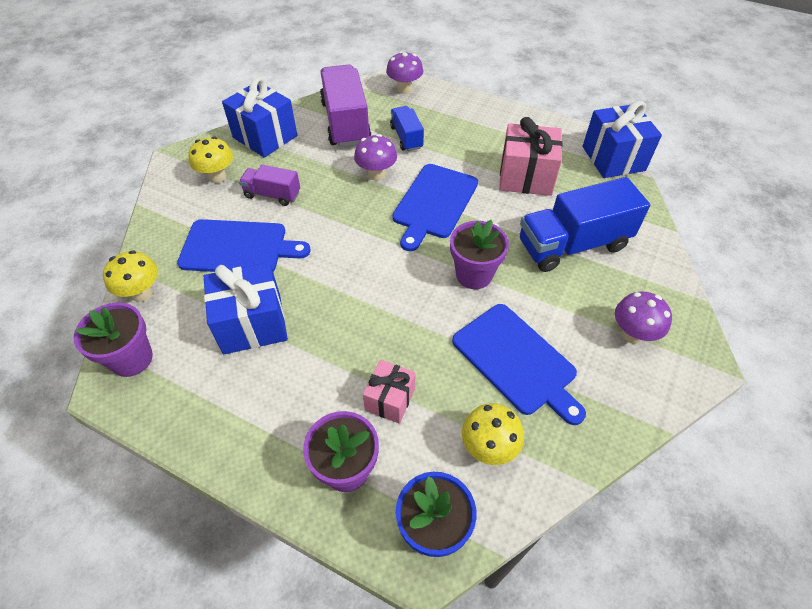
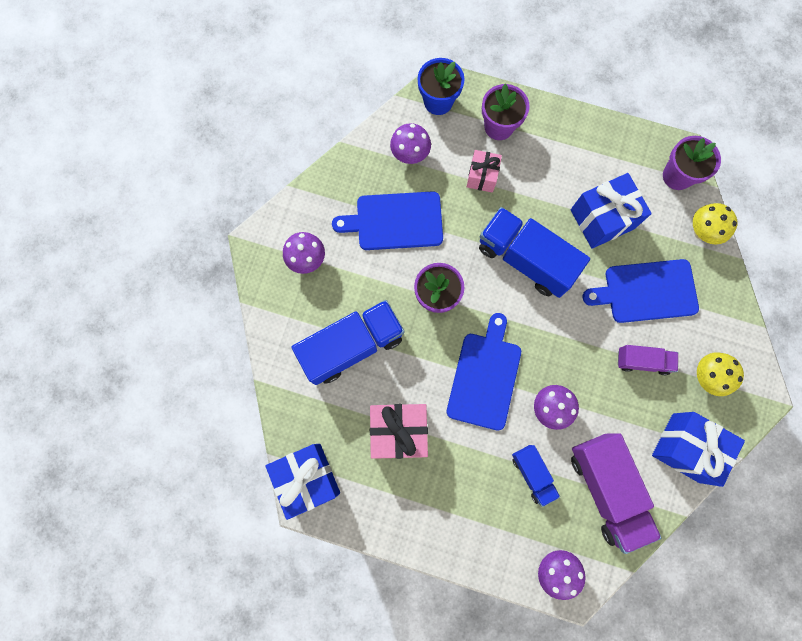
camera: 170 degrees right, 25 degrees up
(361, 296) = (525, 259): none -> blue truck
(488, 447) = (410, 155): yellow mushroom -> purple mushroom
(517, 361) = (395, 221): blue cutting board -> blue cutting board turned 45 degrees counterclockwise

